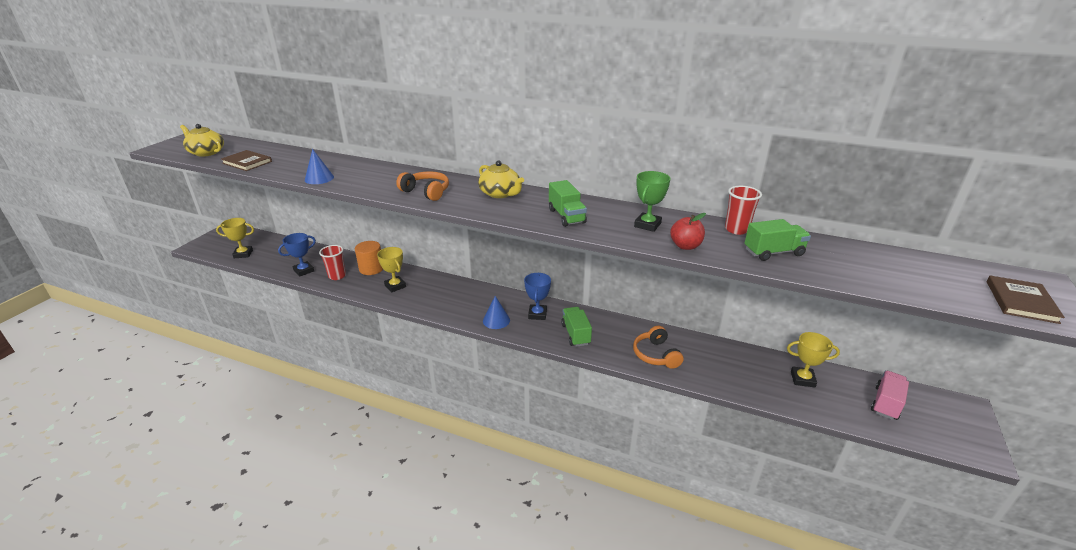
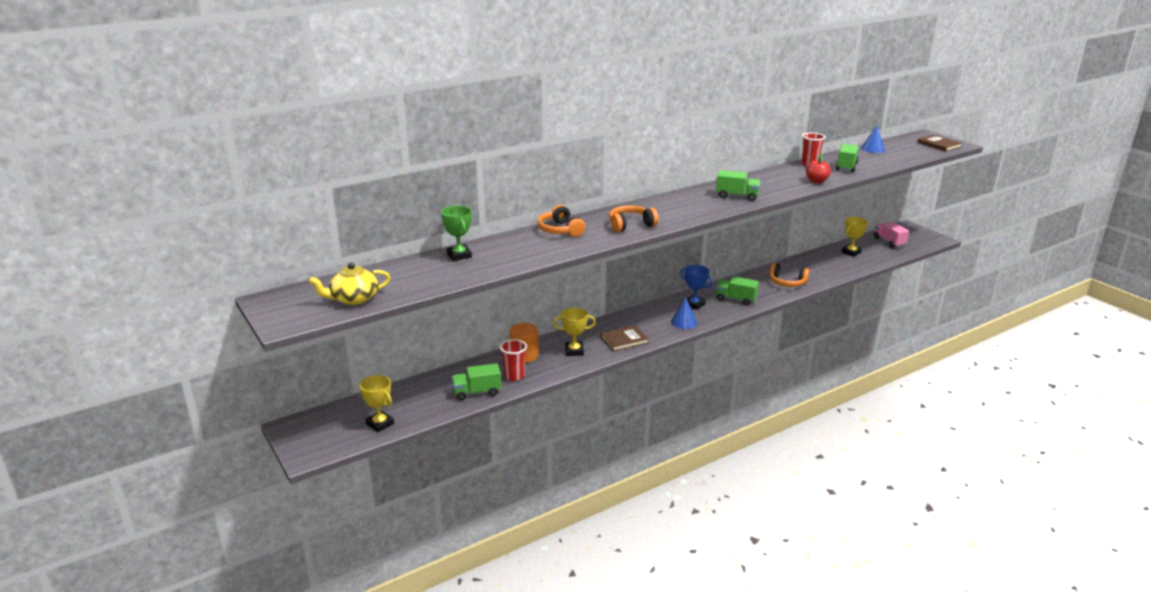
camera: 55 degrees left, 5 degrees down
(243, 254) = (380, 424): yellow trophy -> yellow trophy turned 75 degrees counterclockwise
(247, 162) = (429, 282): brown book -> brown book (624, 340)
(304, 271) = (477, 392): blue trophy -> green truck
(319, 178) = (534, 257): blue cone -> blue cone (872, 149)
(385, 172) = (560, 230): none -> orange headphones
(500, 193) = (669, 204): yellow teapot -> none
(647, 225) = (777, 181): green trophy -> green trophy (459, 255)

